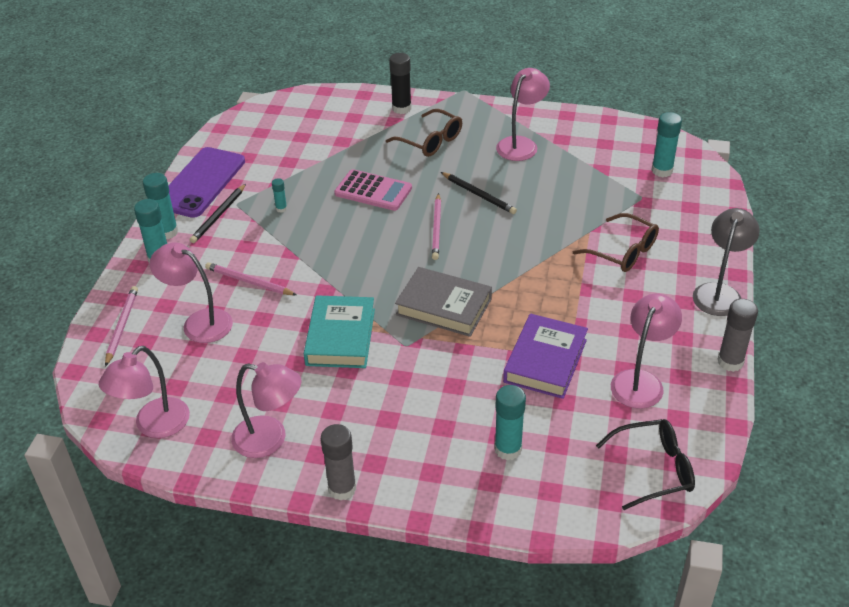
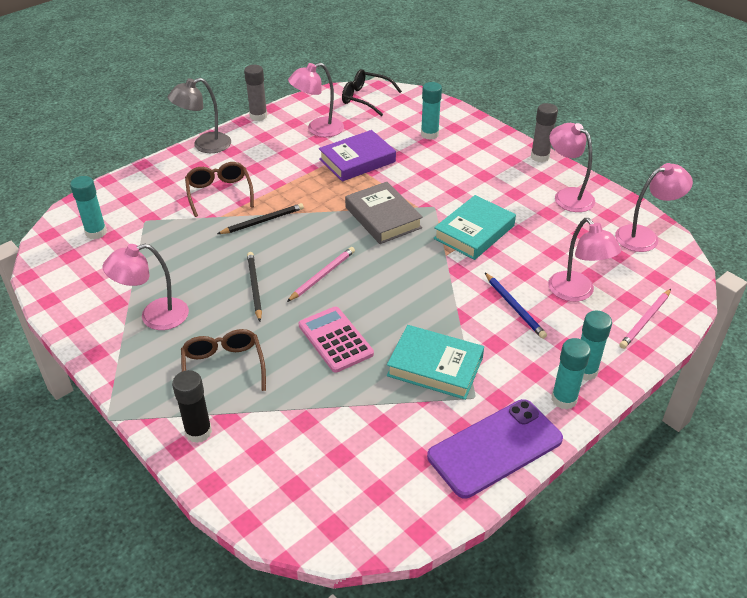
camera: 145 degrees left, 0 degrees up
(219, 215) = (500, 392): black pencil -> black pencil (263, 221)
(249, 282) = (514, 307): pink pencil -> blue pencil
(281, 209) = (435, 366): turquoise glue stick -> turquoise book

